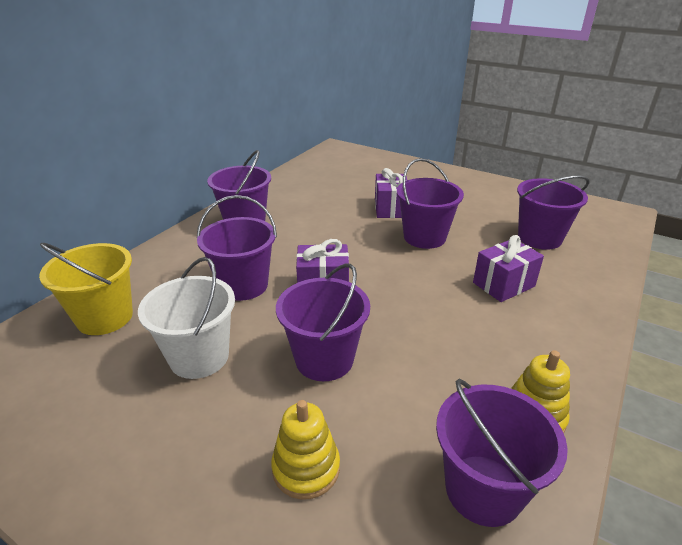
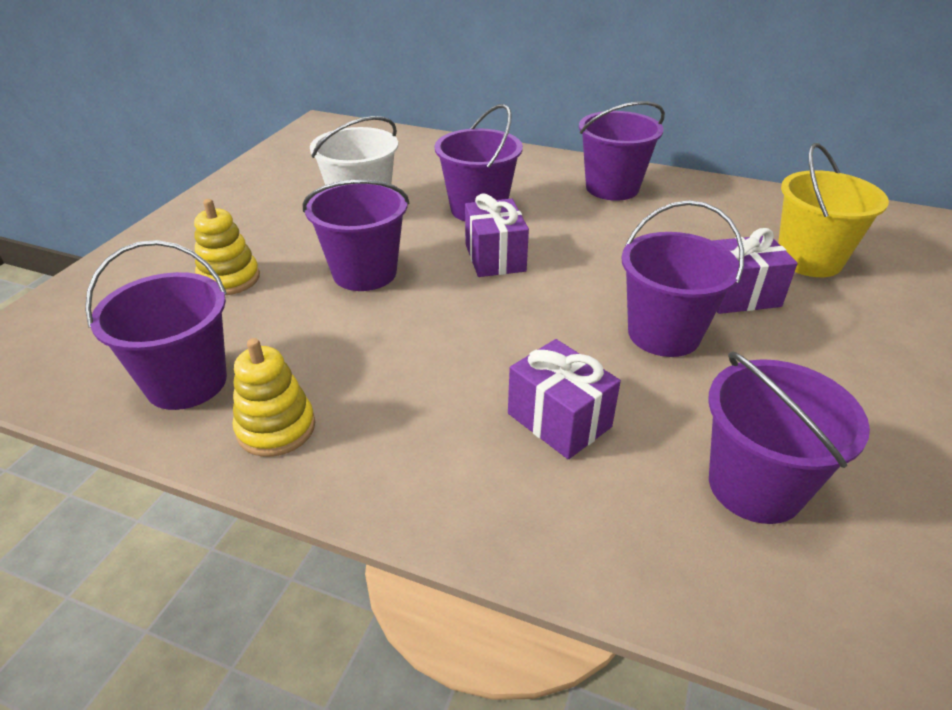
camera: 80 degrees right, 5 degrees up
(105, 317) = (408, 156): yellow bucket -> yellow bucket (809, 260)

